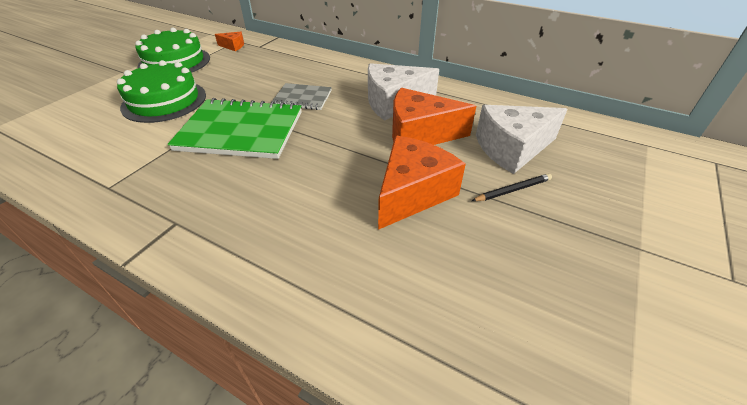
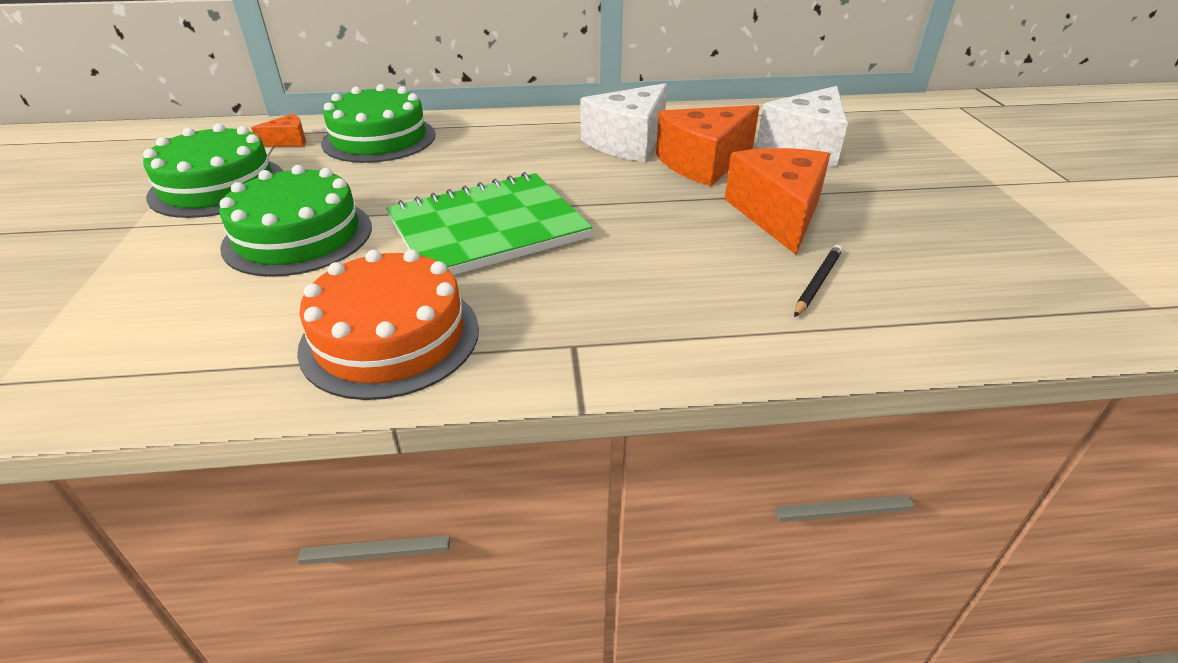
camera: 35 degrees left, 5 degrees down
(117, 174) = (390, 337): none -> orange cake
(271, 57) = (379, 139): none -> green cake
(302, 98) = (509, 170): grey notebook -> none
(513, 190) = (855, 178): black pencil -> black pencil (817, 282)

